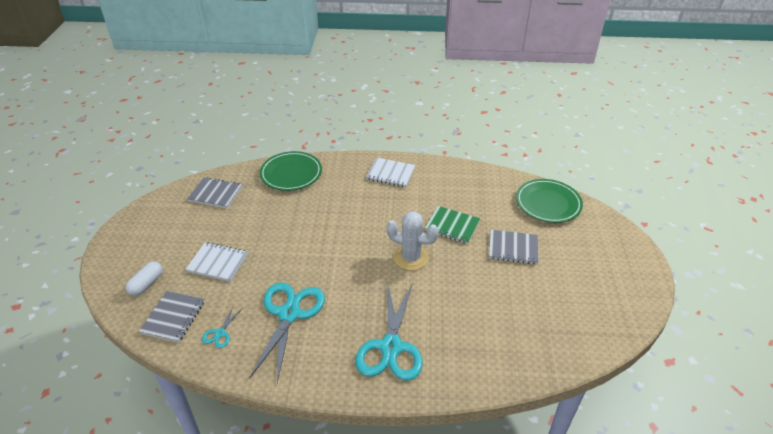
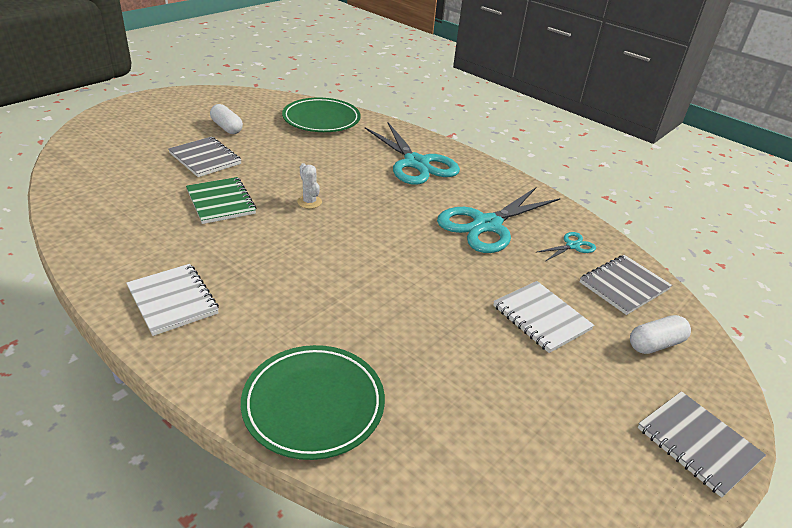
camera: 145 degrees left, 5 degrees down
(215, 194) = (484, 449): grey notebook -> grey notebook (698, 444)
(391, 347) = (416, 163): turquoise scissors -> turquoise scissors turned 105 degrees clockwise
(411, 258) = (309, 202): white cactus -> white cactus, size x0.52
(548, 203) = (92, 166): green plate -> green plate (321, 119)
(553, 284) = (227, 128): none -> white capsule

